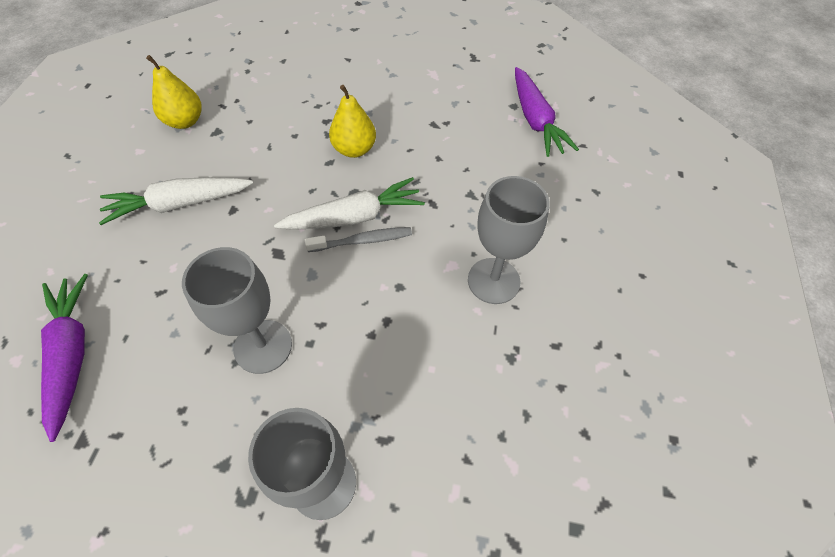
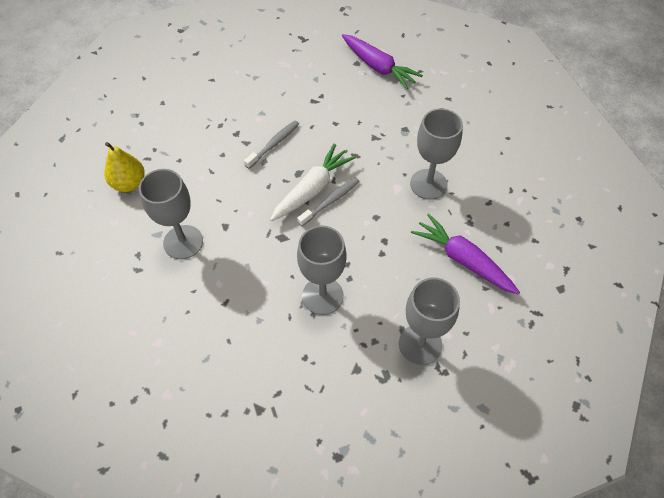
camera: 30 degrees left, 0 degrees up
(71, 354) = (202, 369): purple carrot -> purple carrot (463, 259)
(179, 204) = (183, 242): white carrot -> grey goblet
(354, 149) = (274, 144): yellow pear -> grey toothbrush

